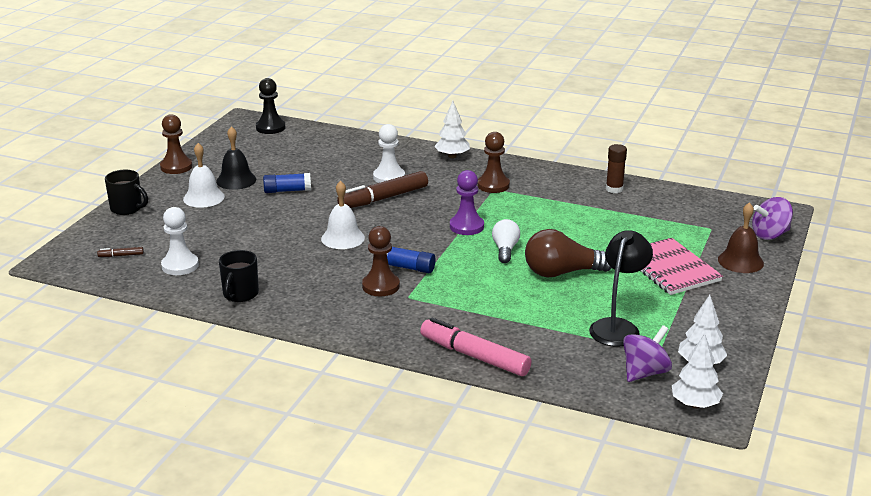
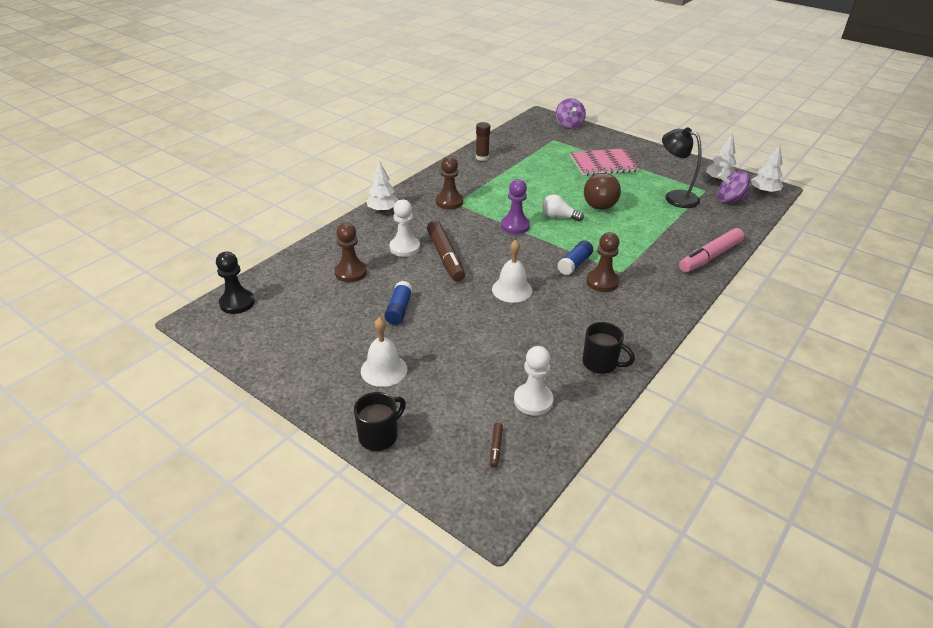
camera: 75 degrees left, 10 degrees up
(176, 167) = (289, 385): brown pawn -> brown pawn (351, 272)
(236, 180) = (354, 341): black bell -> none
(645, 372) = (729, 199): purple spinning top -> purple spinning top turned 60 degrees counterclockwise
(740, 261) = (600, 141): brown bell -> none

